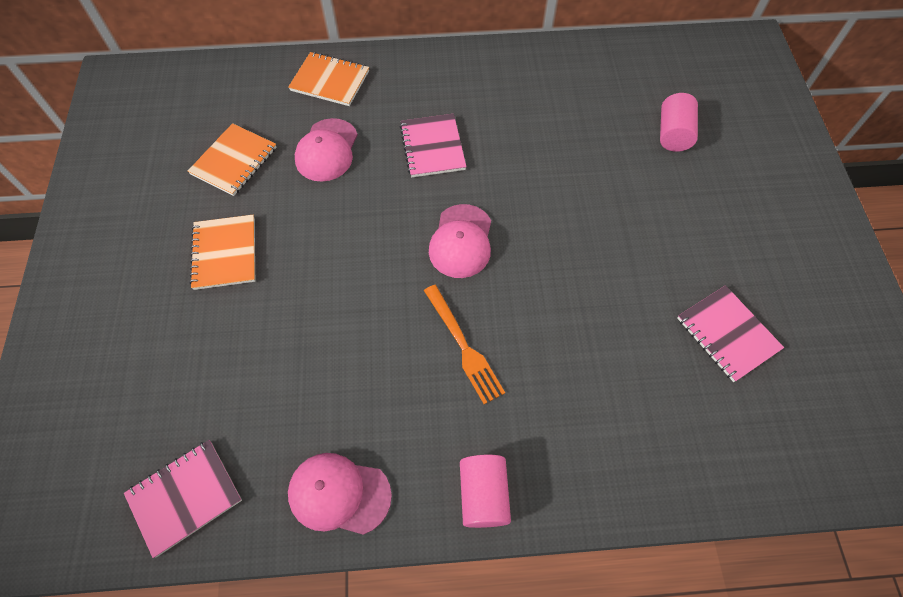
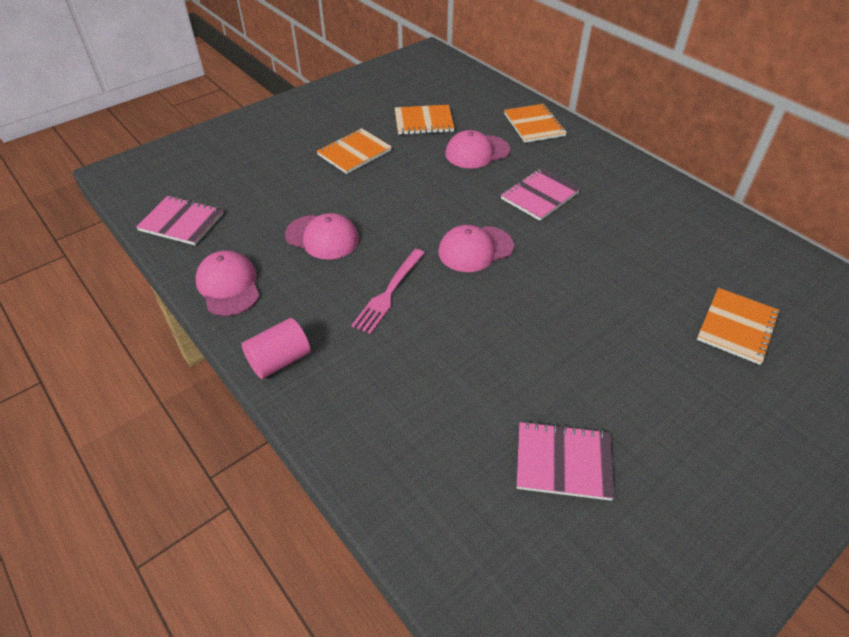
camera: 55 degrees right, 15 degrees down
(337, 361) = (322, 237): none -> pink cap
(464, 347) = (388, 293): orange fork -> pink fork
(673, 134) = (737, 327): pink cylinder -> orange notebook
(727, 334) = (563, 462): pink notebook -> pink notebook turned 75 degrees clockwise

